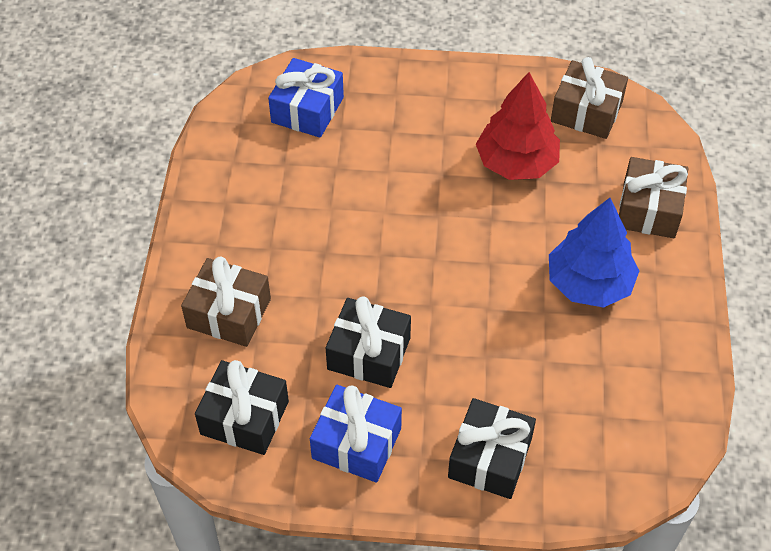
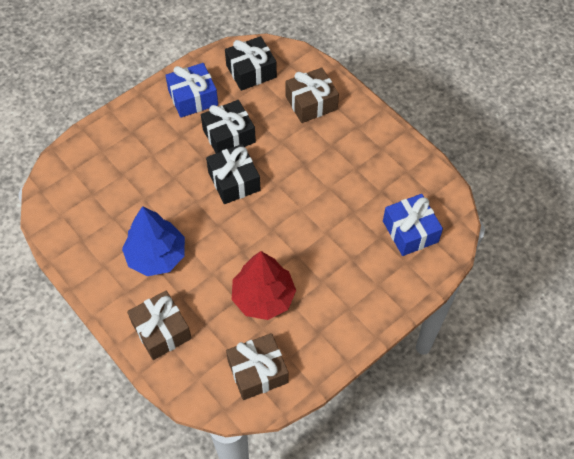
camera: 135 degrees right, 5 degrees up
(490, 458) = (129, 136): black gift -> black gift (234, 181)

